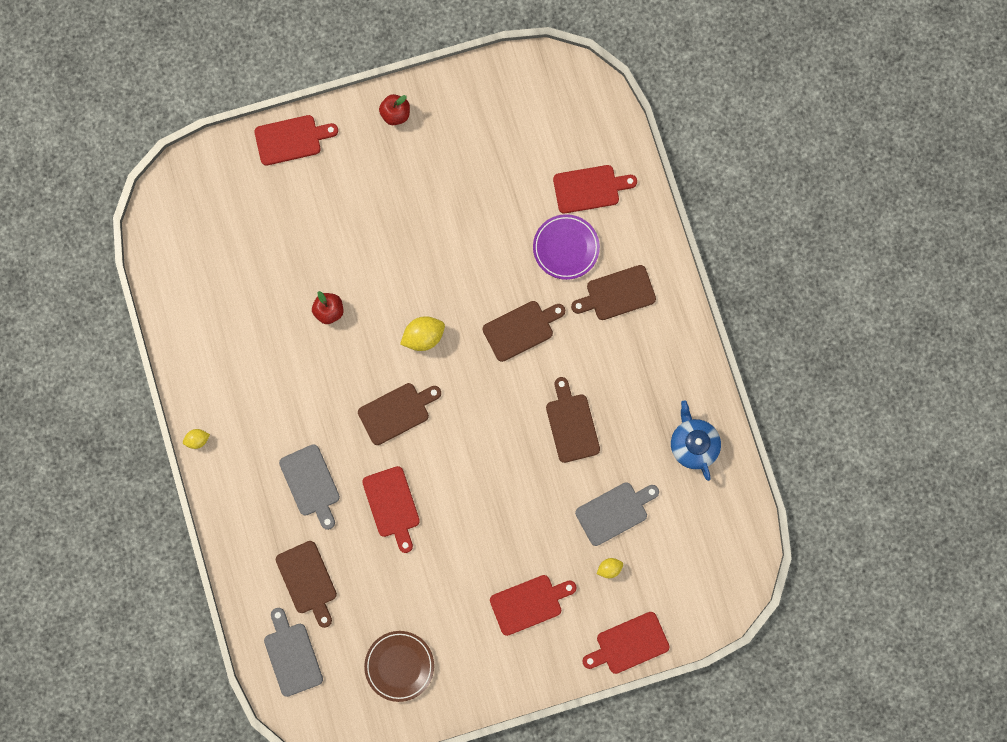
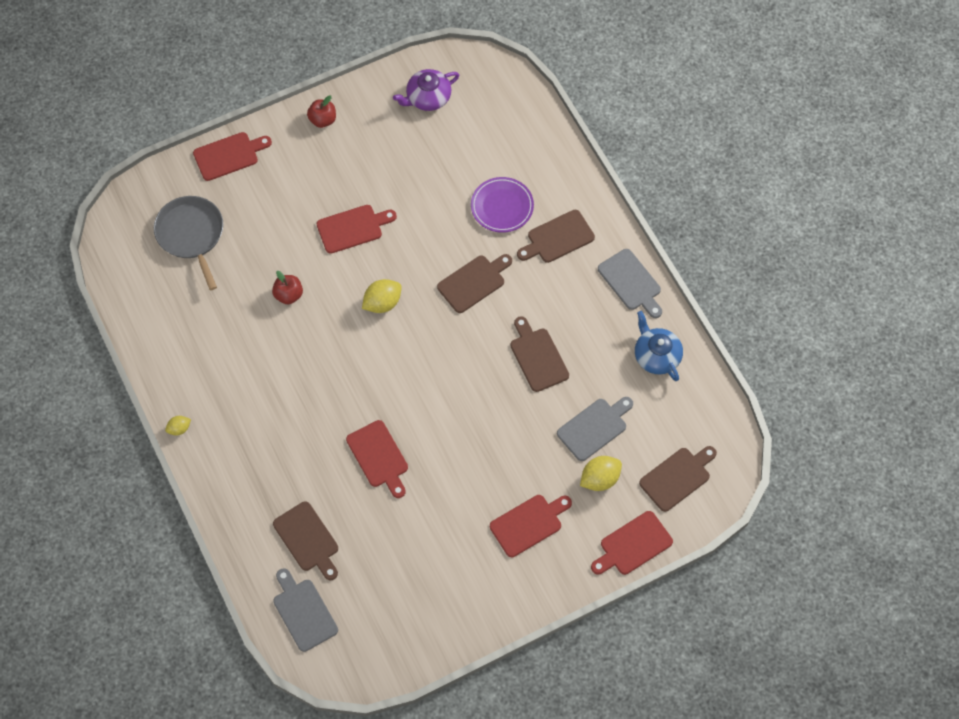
camera: 10 degrees left, 15 degrees down
(239, 225) = (191, 235): none -> grey pan
(311, 483) = (296, 450): grey cutting board -> grey cutting board (631, 282)
(397, 412) = (368, 373): brown cutting board -> brown cutting board (677, 477)
(399, 666) = (412, 603): brown plate -> none
(510, 106) = (427, 98): none -> purple teapot
(589, 189) = (514, 154): red cutting board -> red cutting board (352, 228)
(609, 568) = (600, 479): yellow lemon -> yellow lemon, size x1.73

